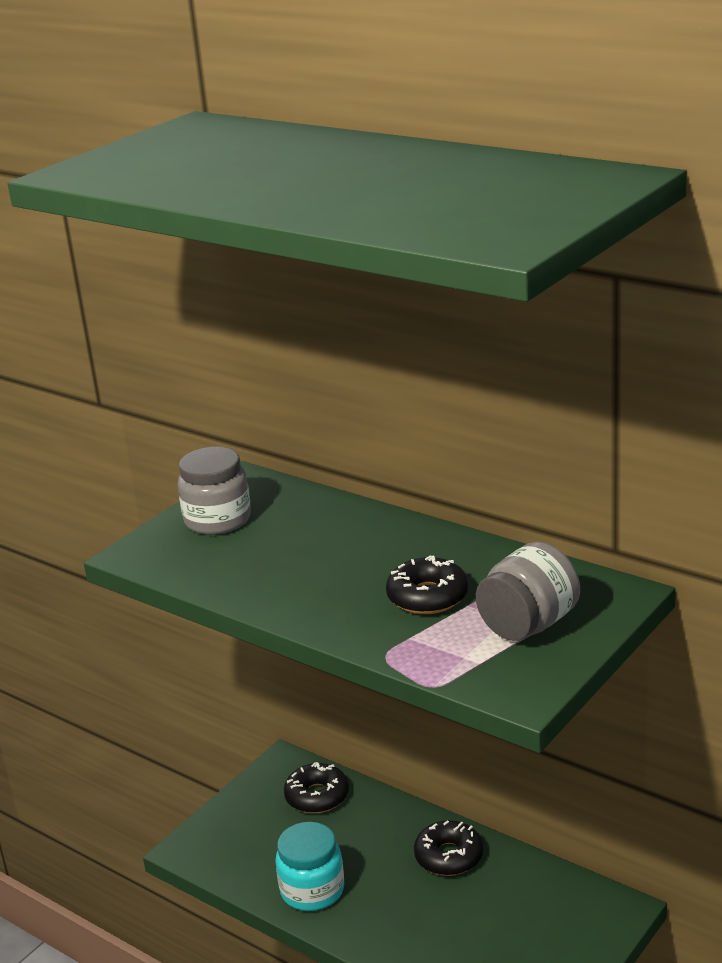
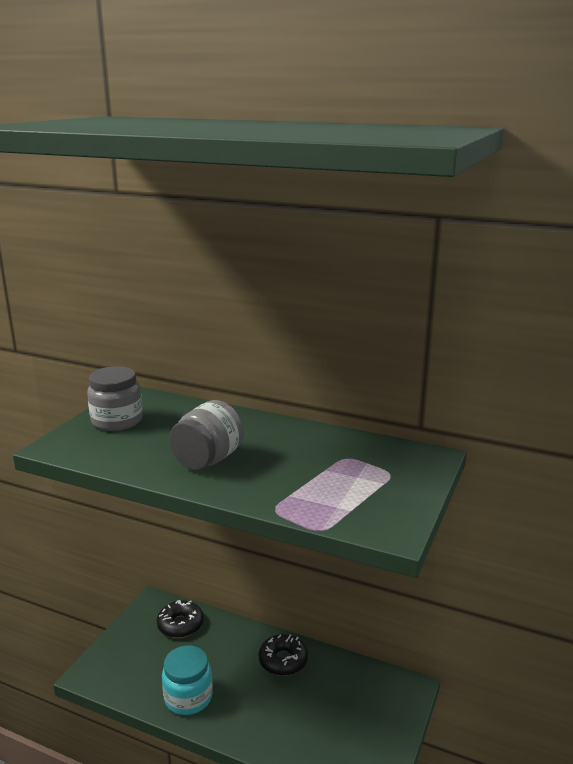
camera: 15 degrees left, 5 degrees down
(427, 597) = (293, 465): black donut -> none
(528, 625) = (376, 481): grey jar -> grey jar (208, 460)

